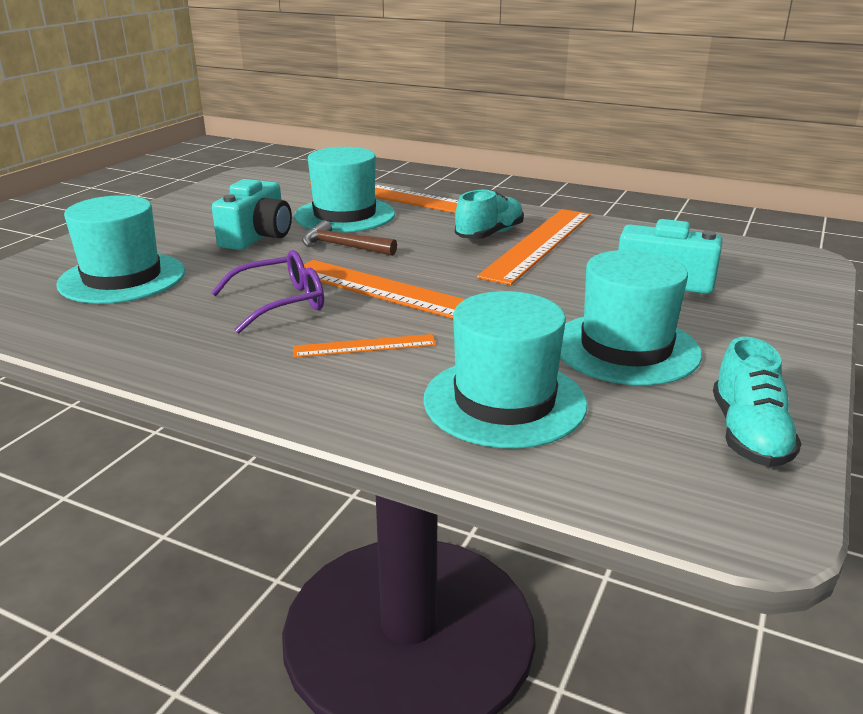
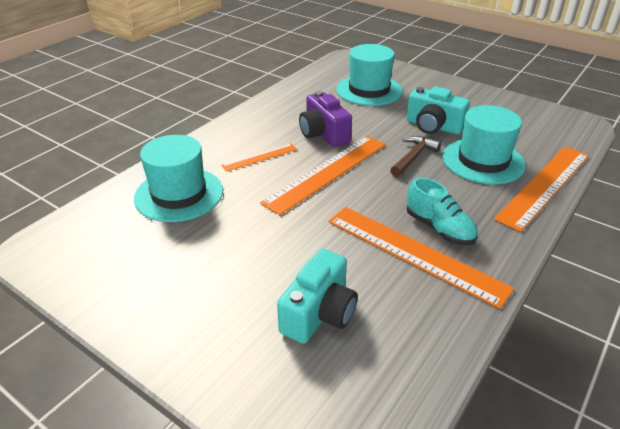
camera: 100 degrees right, 10 degrees up
(281, 303) = (323, 134): purple glasses -> purple camera
(364, 346) = (260, 157): orange ruler -> orange ruler turned 60 degrees clockwise
(625, 348) = (212, 254): turquoise hat -> none
(748, 434) = (92, 275): turquoise shoe -> none

